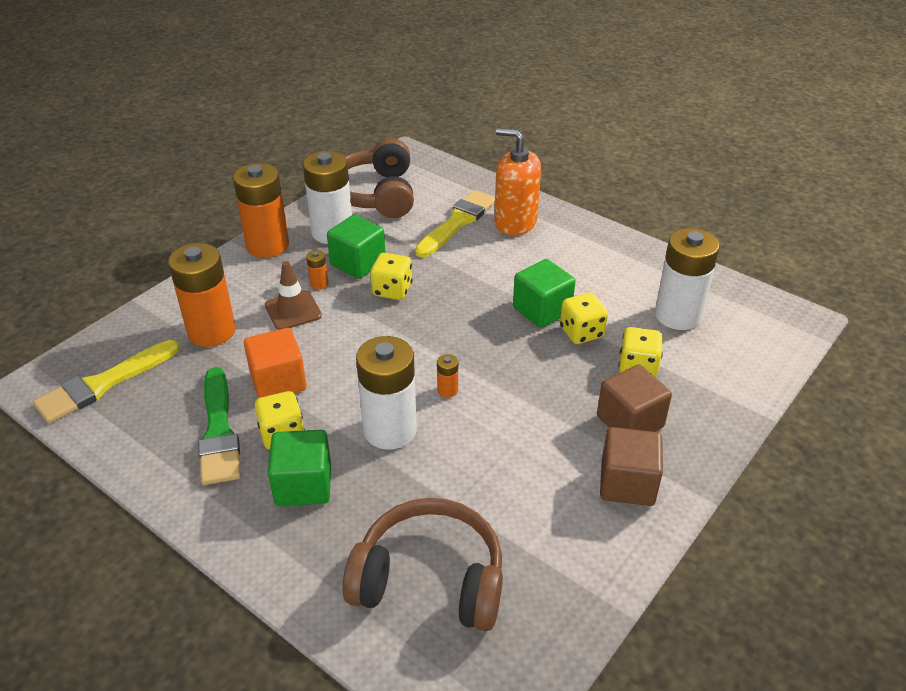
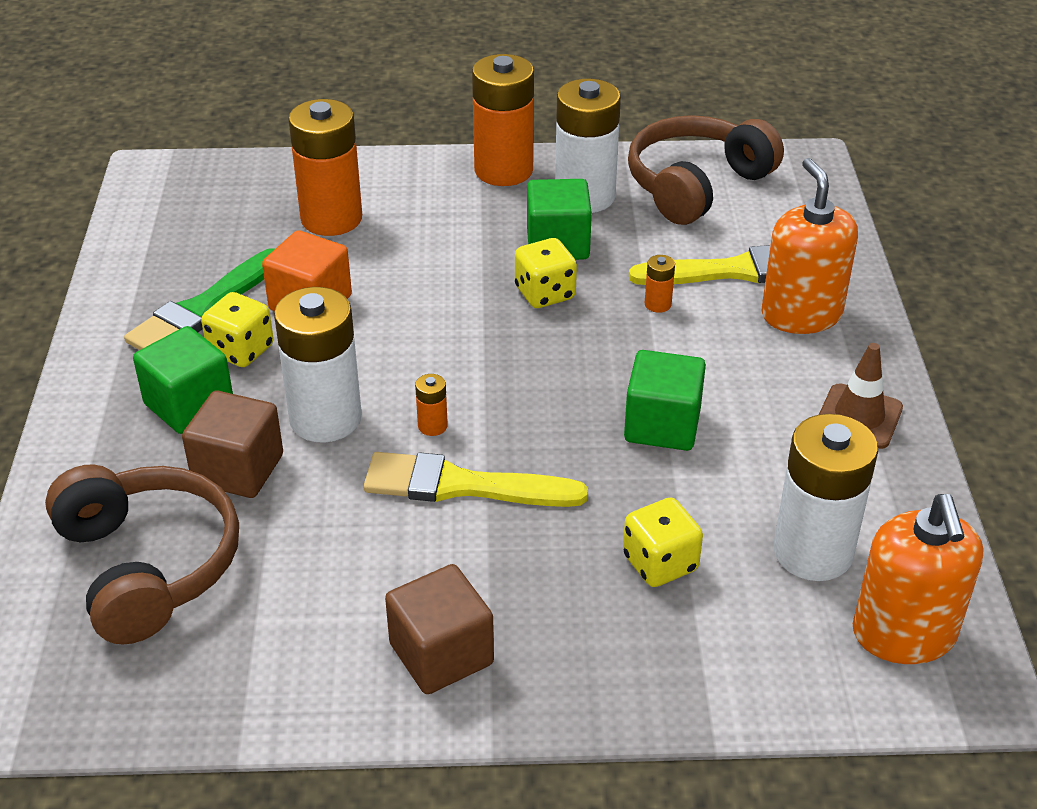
camera: 50 degrees right, 0 degrees up
(103, 384) = (189, 205): yellow brush -> yellow brush (462, 485)
(293, 310) = (425, 248): brown traffic cone -> brown traffic cone (859, 417)
(319, 283) = (489, 239): orange battery -> orange battery (657, 304)
(581, 332) = (663, 480): yellow dice -> none
(630, 421) = (551, 604): brown cube -> brown cube (238, 469)
(753, 320) = (903, 634): none -> orange soap dispenser

